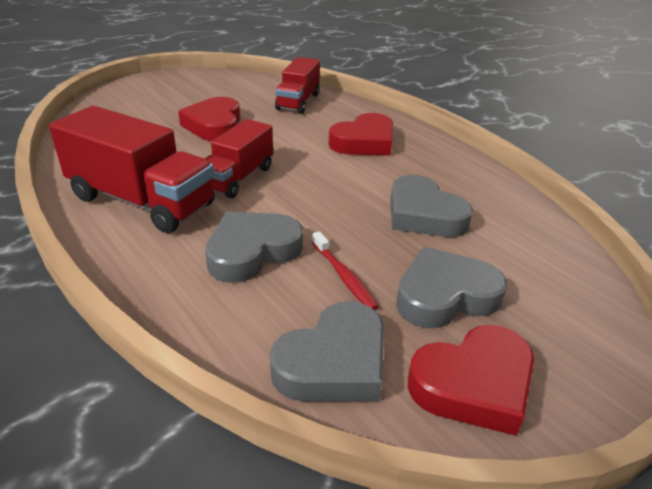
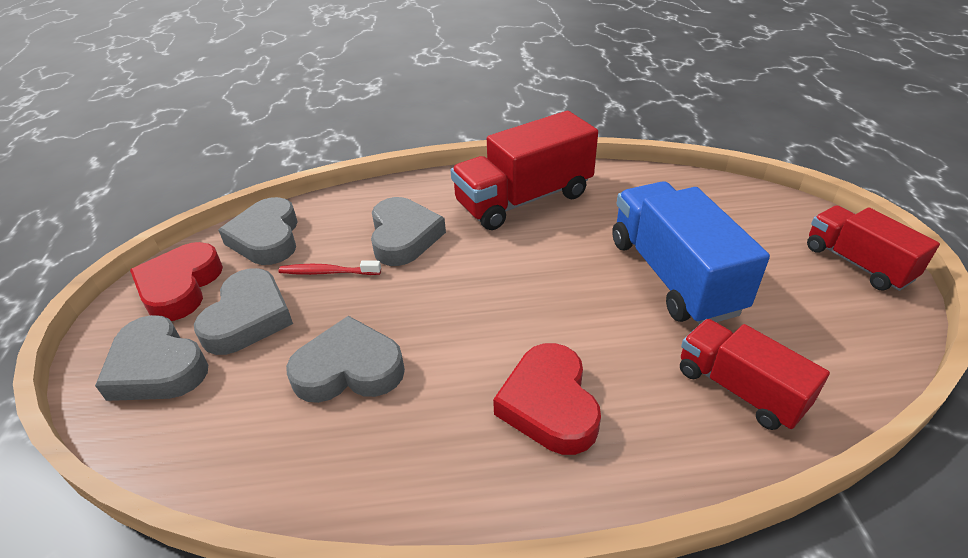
camera: 125 degrees right, 5 degrees up
(214, 125) = (673, 275): red heart -> blue truck
(237, 178) = (527, 259): red truck -> red truck (857, 263)
(549, 317) = (157, 367): none -> grey heart

